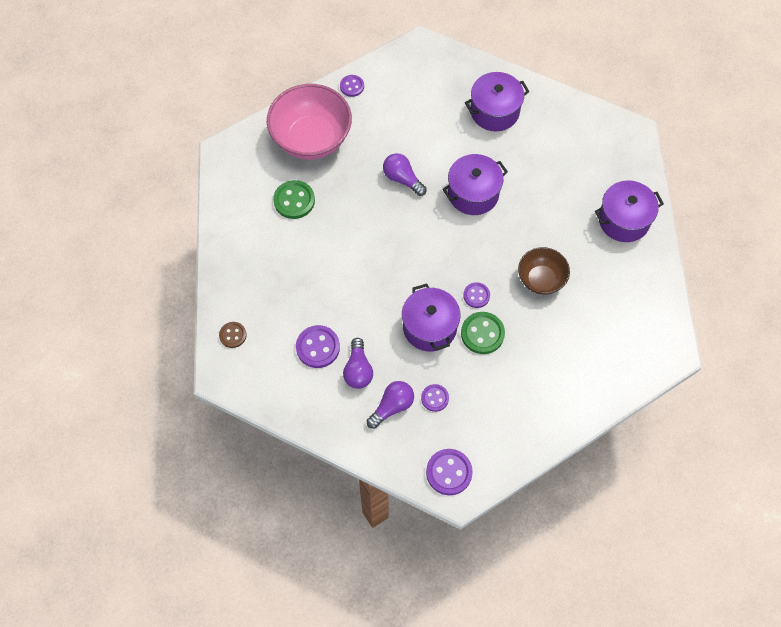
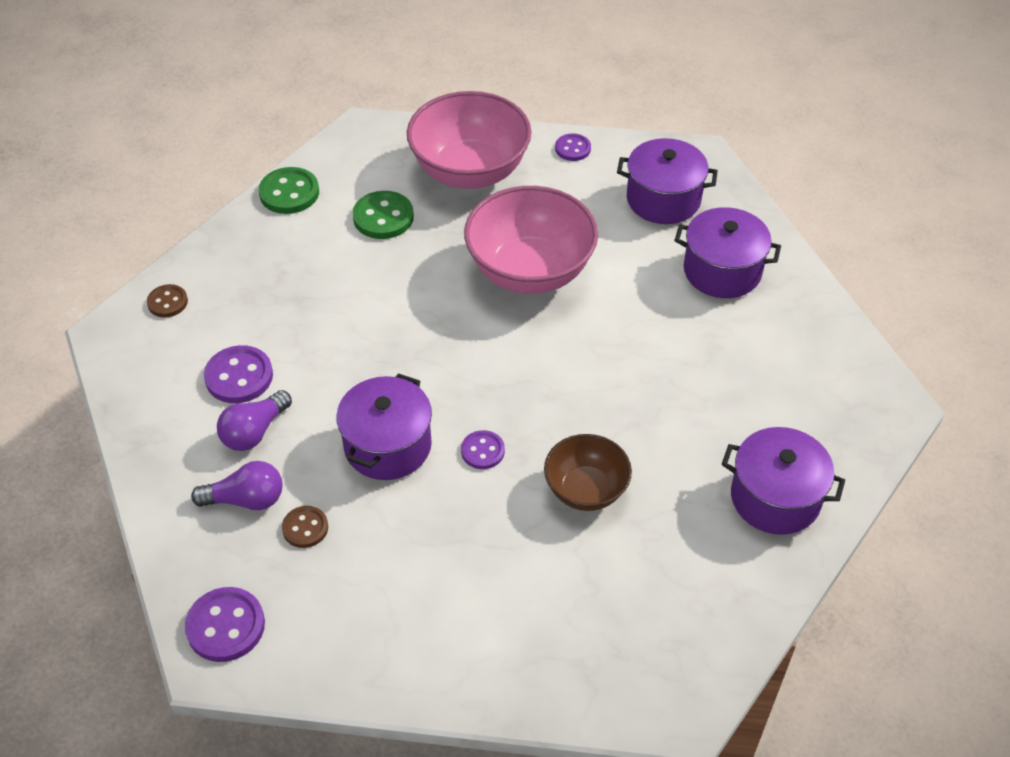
camera: 40 degrees right, 15 degrees down
(402, 179) = (530, 271): purple light bulb -> pink bowl
(435, 398) = (305, 528): purple button -> brown button
(473, 193) = (600, 339): purple pot -> purple pot (663, 199)
(482, 333) = (443, 498): green button -> green button (289, 193)

